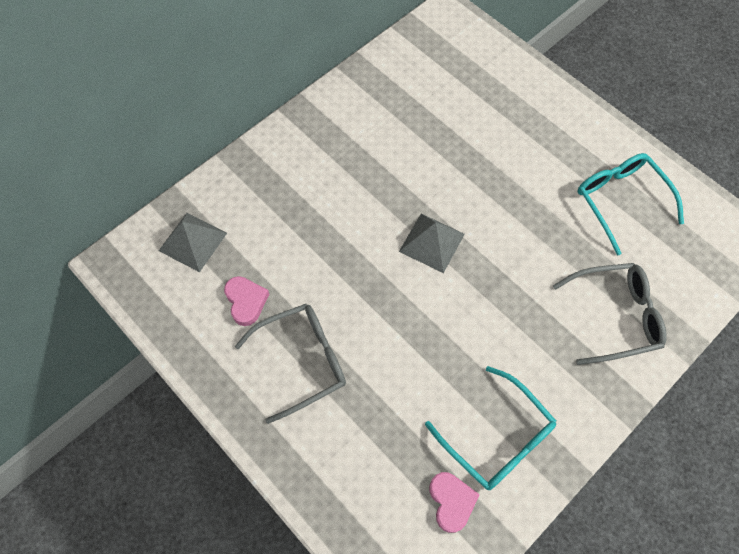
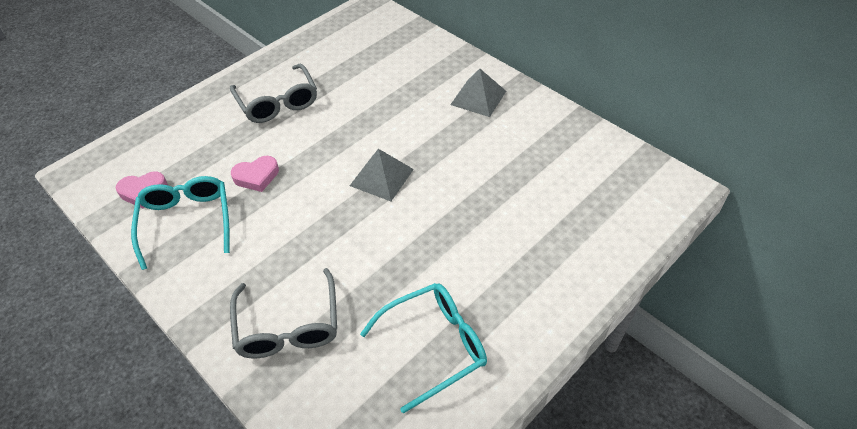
camera: 90 degrees right, 15 degrees down
(193, 242) = (385, 39): grey pyramid -> grey pyramid (478, 98)
(246, 301) = (332, 70): pink heart -> pink heart (256, 176)
(497, 437) = (187, 222): turquoise glasses -> turquoise glasses turned 120 degrees clockwise

